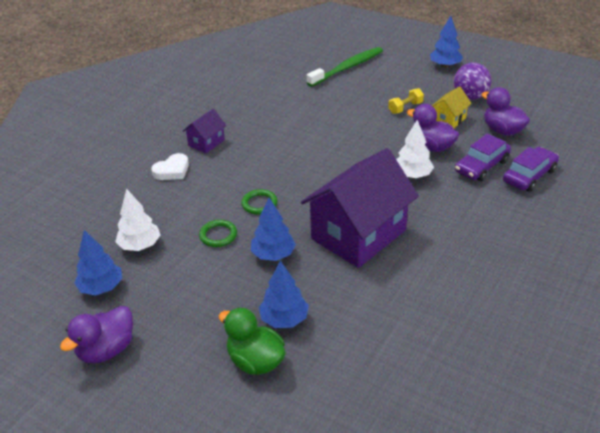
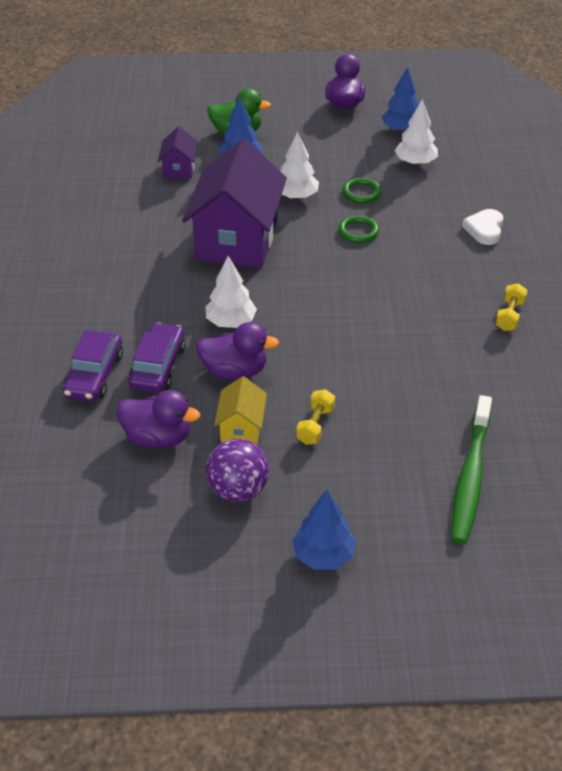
camera: 145 degrees right, 5 degrees up
(206, 143) = (495, 272): purple house -> purple house (179, 169)
(234, 118) = (509, 316): none -> yellow dumbbell
(273, 255) = (296, 196): blue tree -> white tree

